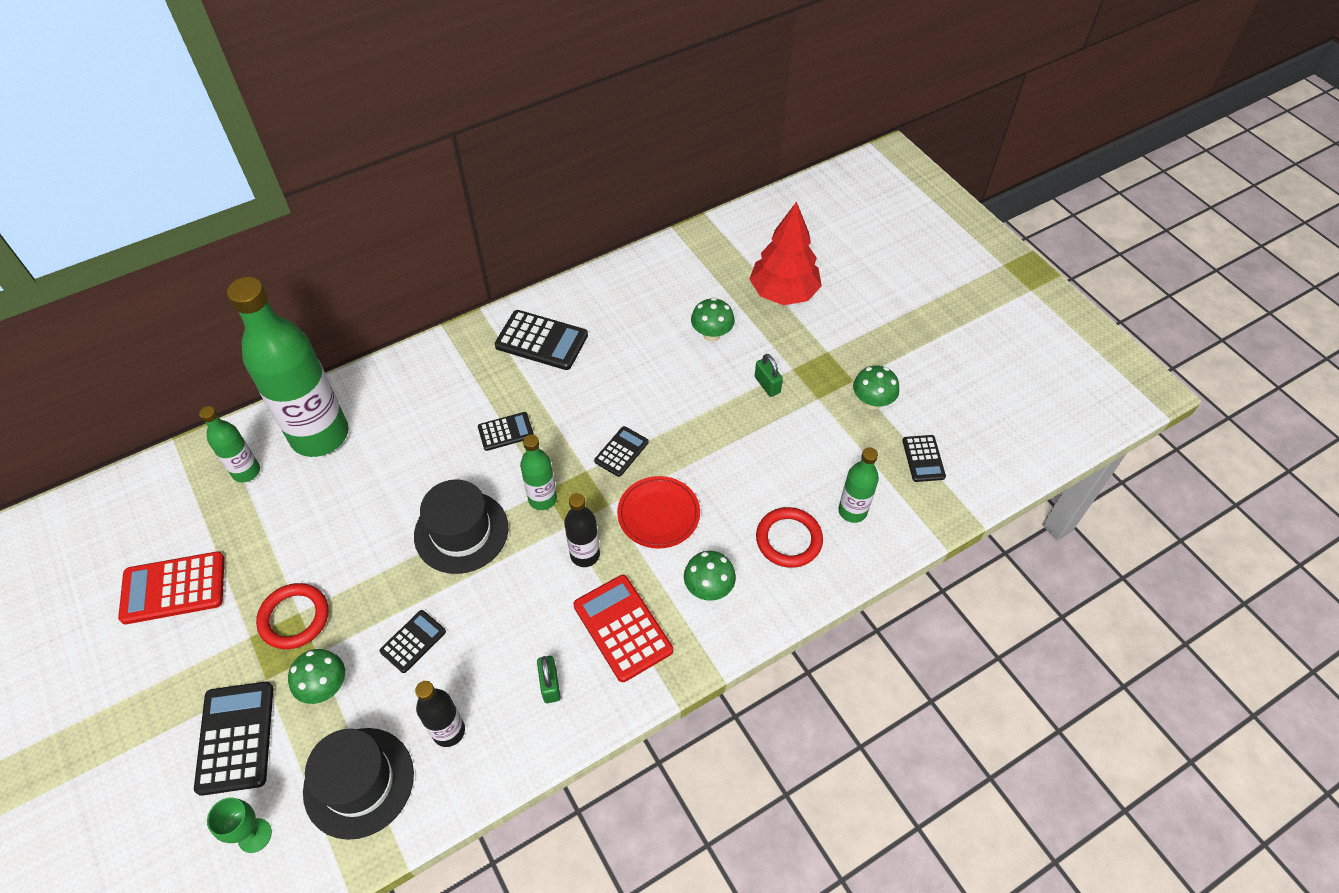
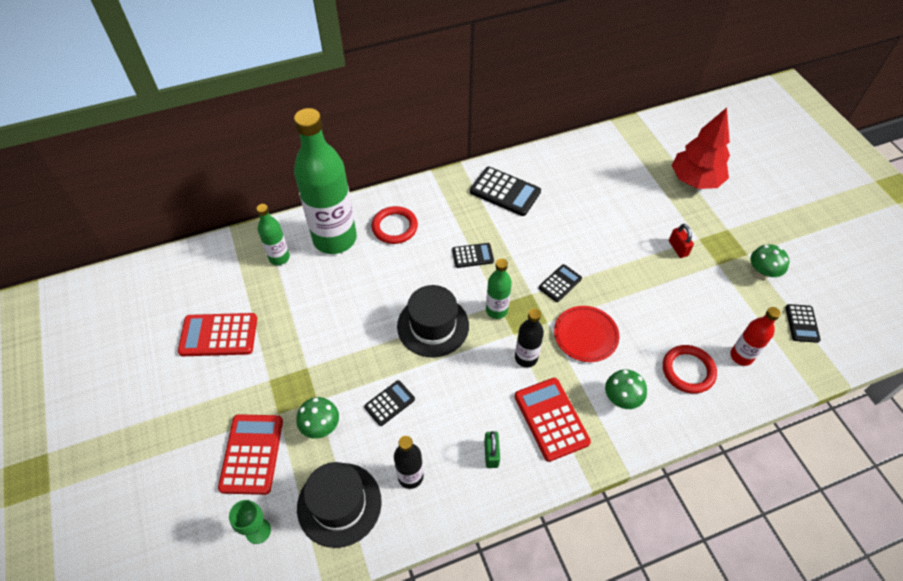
camera: 10 degrees right, 0 degrees up
(236, 738) = (252, 454): black calculator -> red calculator
(294, 618) = (303, 371): red ring -> red ring (394, 227)
(711, 334) = (636, 204): green mushroom -> none
(767, 385) = (678, 248): green padlock -> red padlock
(852, 511) = (741, 356): green bottle -> red bottle

